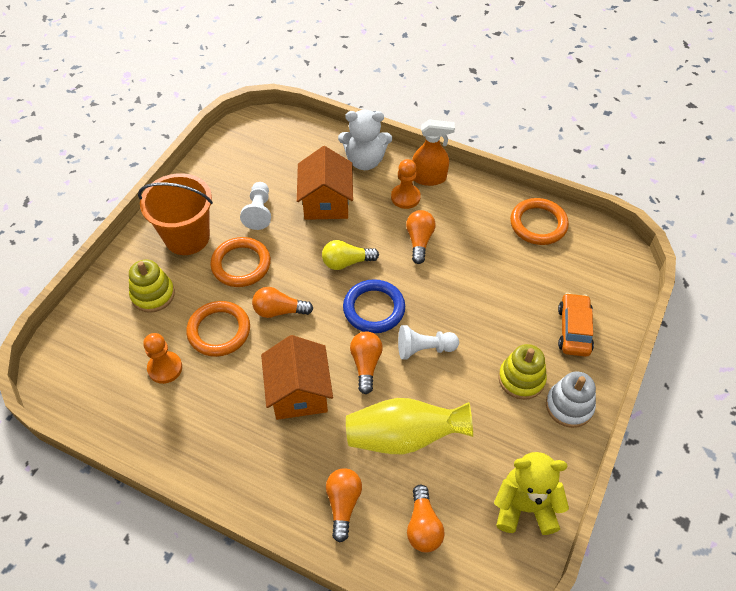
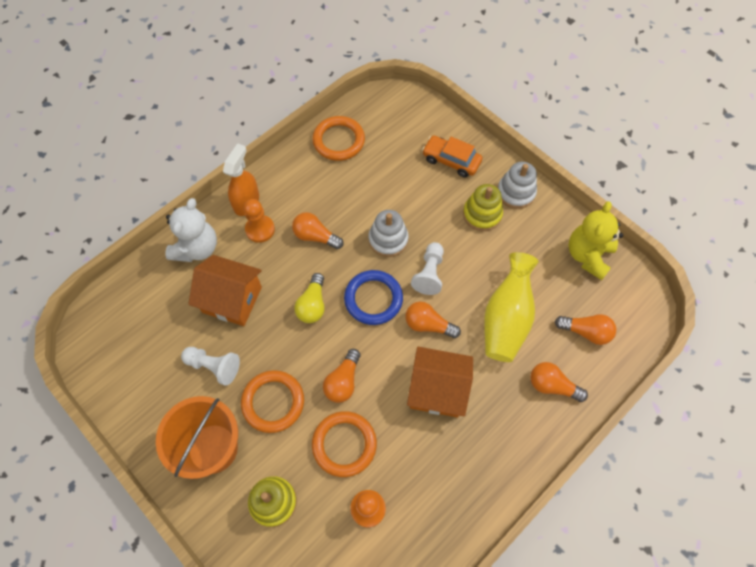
camera: 70 degrees left, 10 degrees up
(445, 301) = (388, 239): none -> white stacking toy

